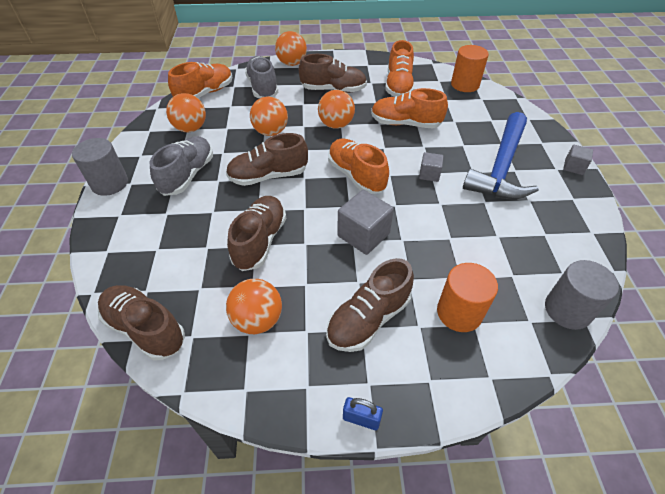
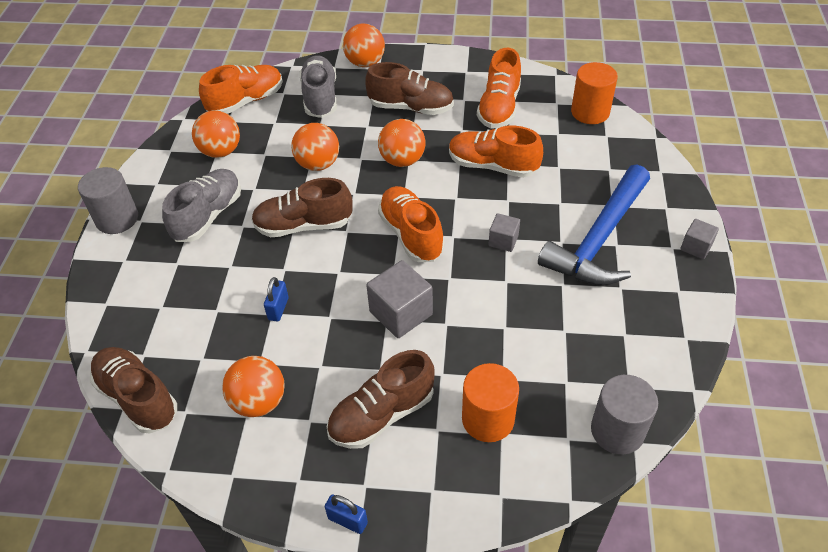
camera: 10 degrees right, 0 degrees up
(260, 241) = (278, 309): brown shoe -> blue padlock

